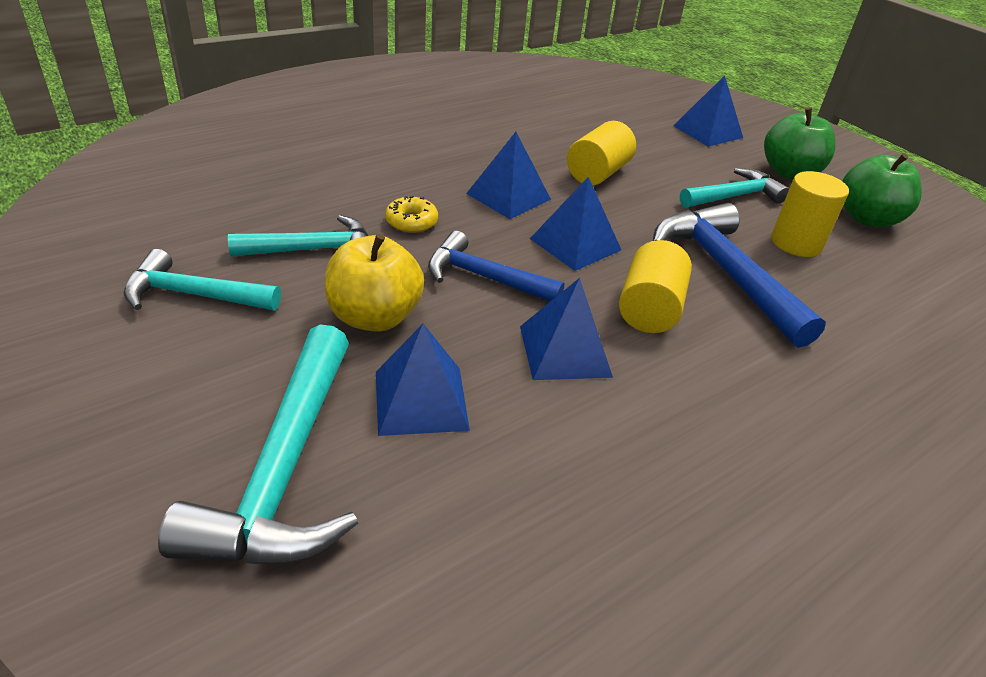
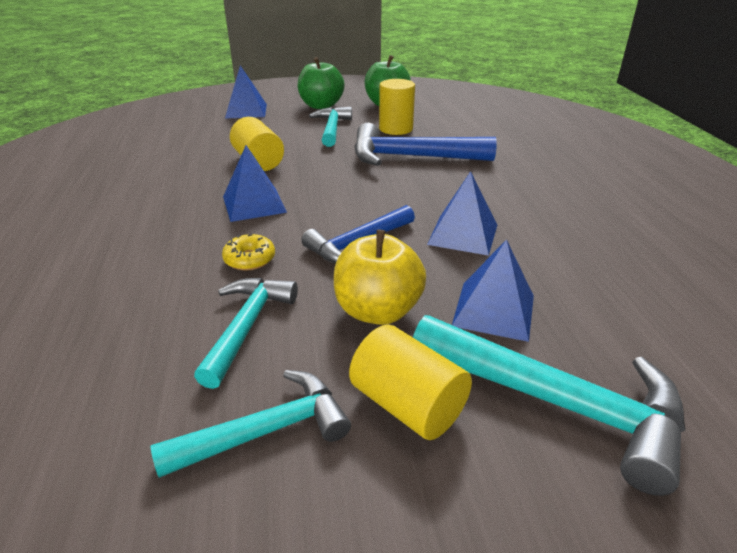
camera: 60 degrees left, 5 degrees down
(194, 295) = (266, 431): turquoise hammer -> turquoise hammer turned 150 degrees counterclockwise
(575, 244) = (342, 195): blue pyramid -> none
(649, 309) = (434, 192): yellow cylinder -> yellow cylinder (408, 405)

